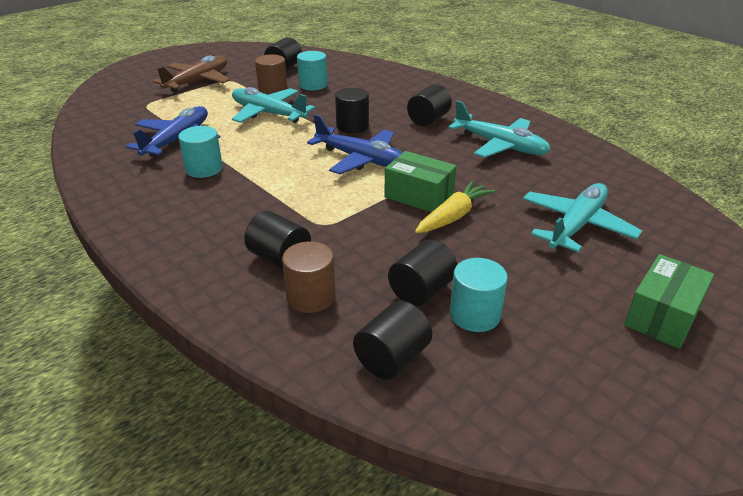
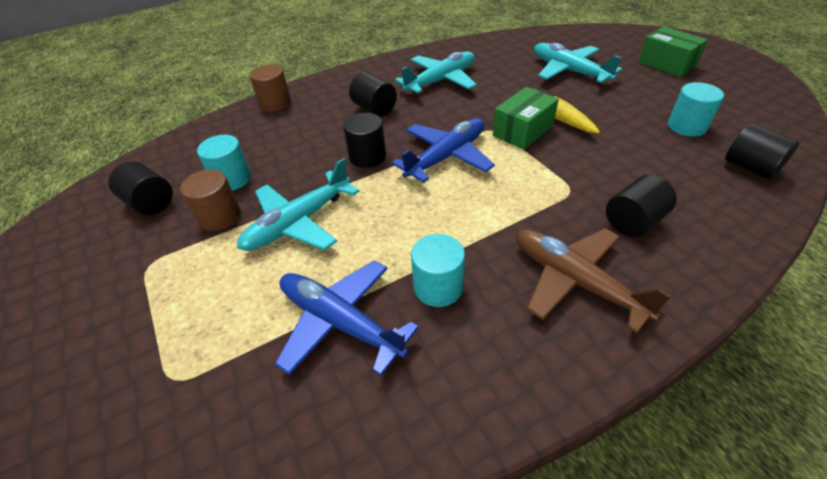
camera: 75 degrees left, 10 degrees up
(197, 81) = (121, 306): brown plane -> brown plane (575, 281)
(311, 297) = (688, 204): brown cylinder -> brown cylinder (275, 103)
(421, 291) = (664, 145): black cylinder -> none

